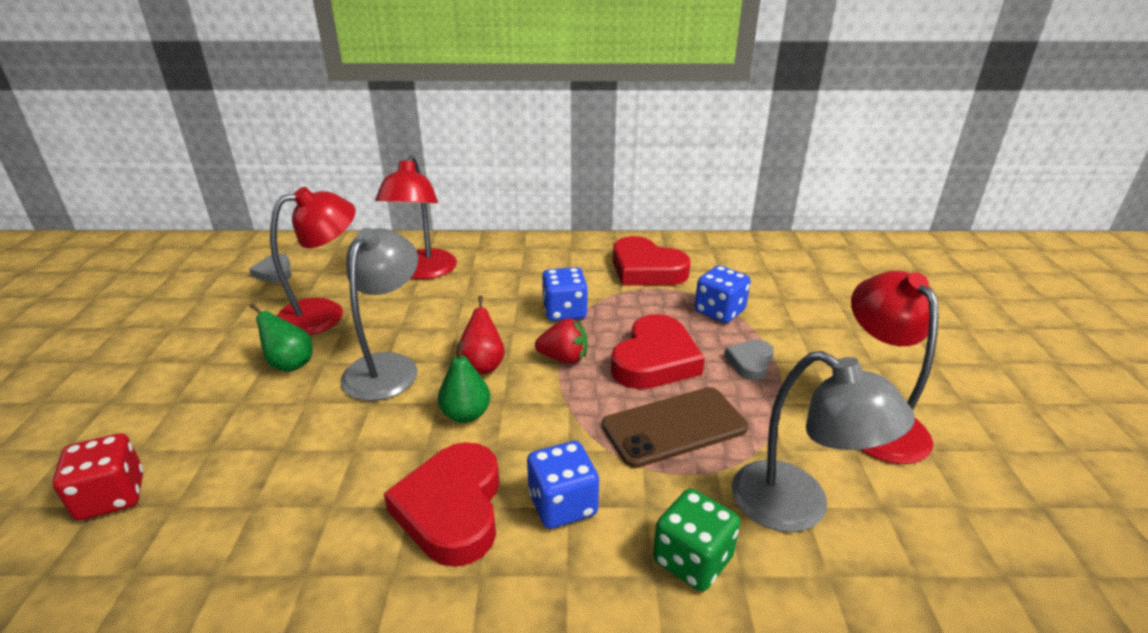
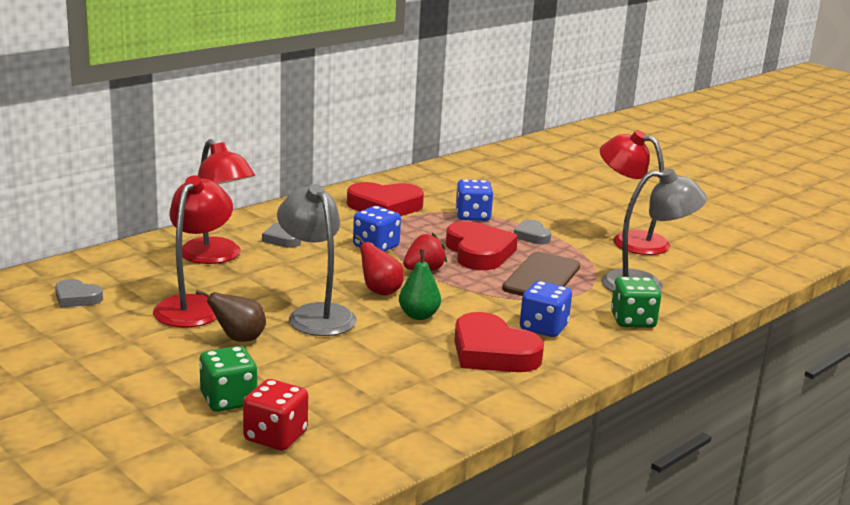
camera: 45 degrees left, 10 degrees down
(165, 429) = (228, 400): none -> green dice
(290, 364) = (238, 339): green pear -> brown pear
(501, 272) = (282, 239): none -> grey heart

